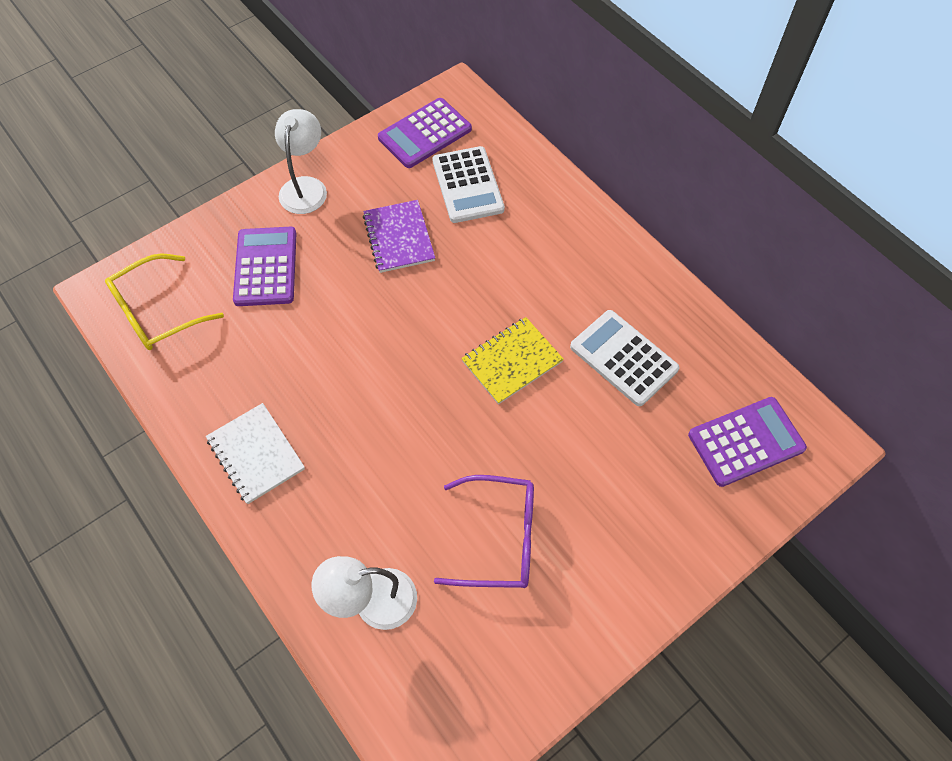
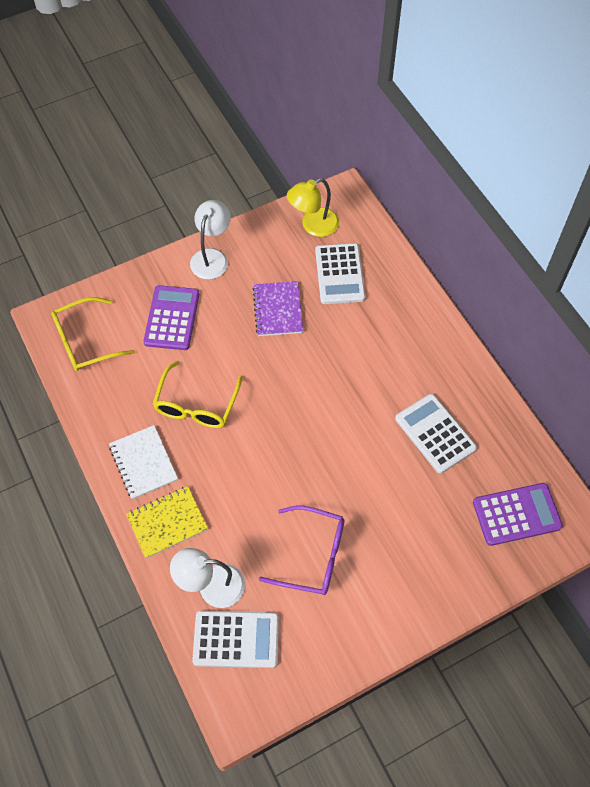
camera: 10 degrees right, 0 degrees up
(314, 369) = (196, 405): none -> yellow glasses
(417, 668) = (236, 639): none -> white calculator
(425, 134) = (313, 226): purple calculator -> yellow lamp
(512, 361) = (347, 422): yellow notebook -> yellow notebook (167, 522)

